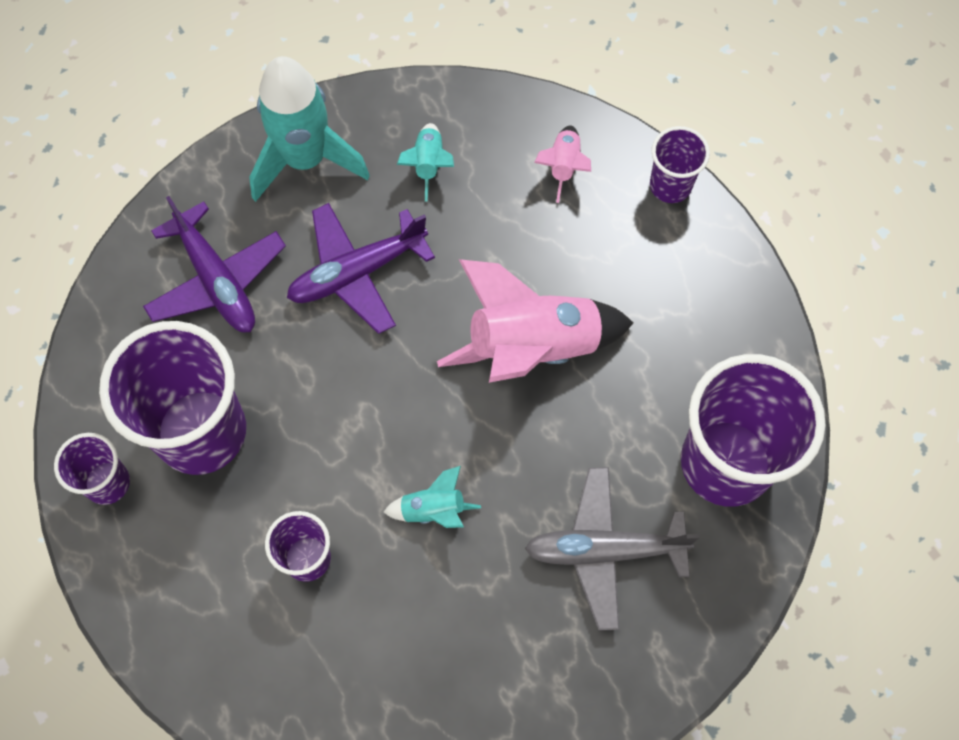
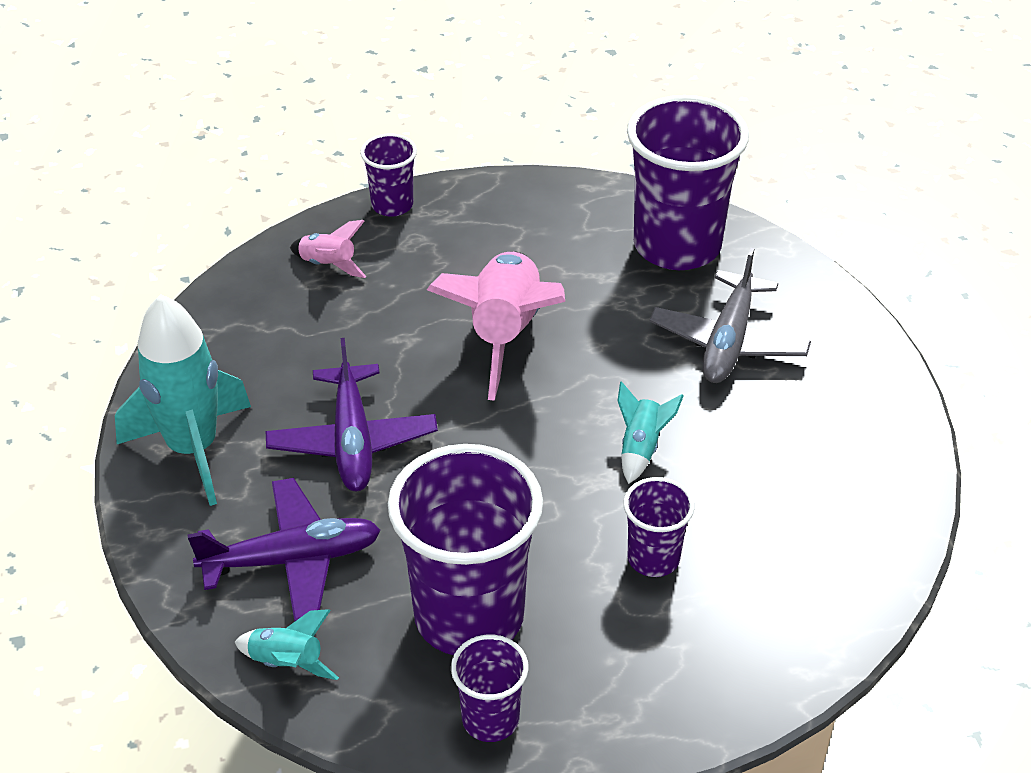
camera: 70 degrees left, 25 degrees down
(428, 164) = (264, 357): turquoise rocket -> turquoise rocket (287, 663)

